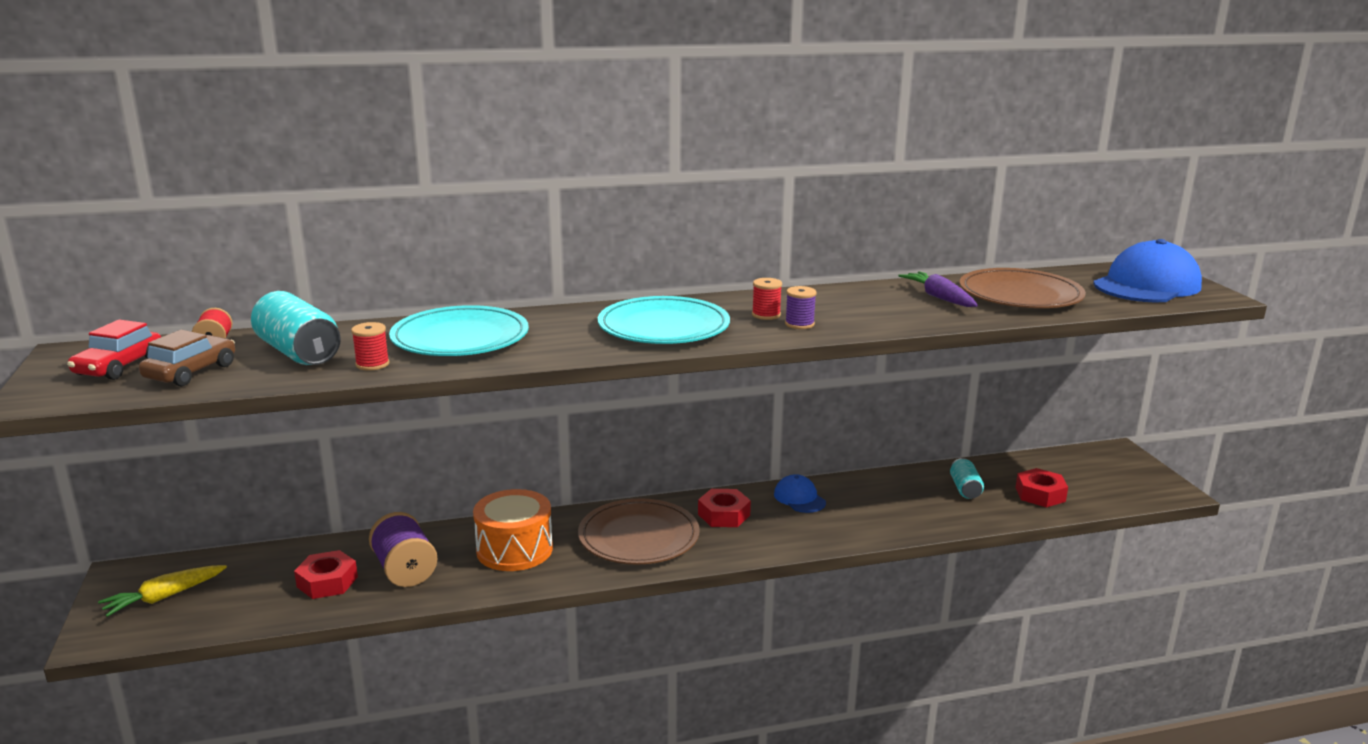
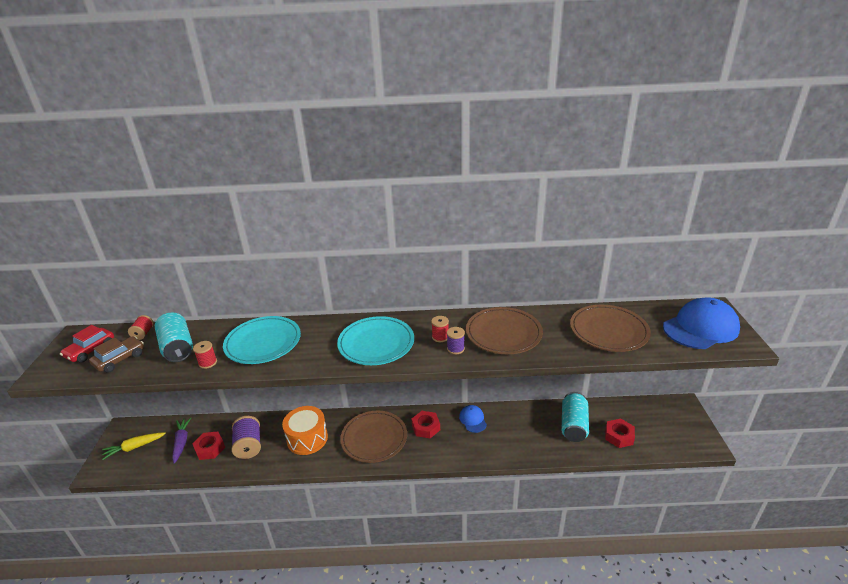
camera: 15 degrees right, 10 degrees up
(864, 306) = (503, 333): none -> brown plate
(939, 298) = (554, 329): purple carrot -> purple carrot (181, 442)
(965, 489) = (573, 425): turquoise can -> turquoise can, size x1.73

